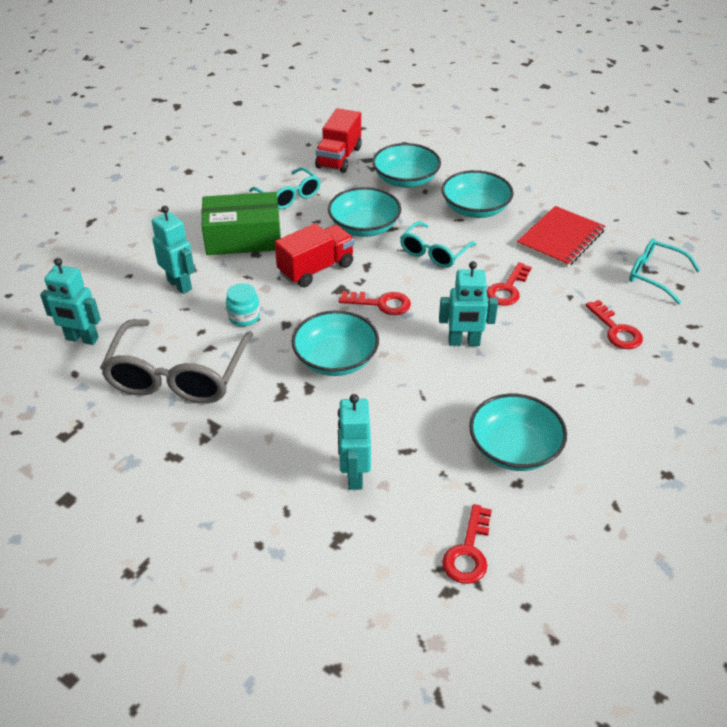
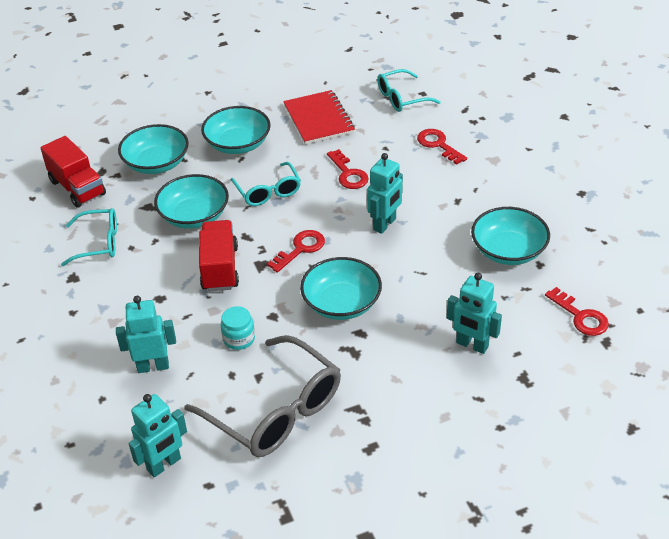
camera: 55 degrees left, 0 degrees up
(243, 238) = (128, 297): green box -> none
(616, 330) = (438, 145): red key -> red key turned 135 degrees counterclockwise

